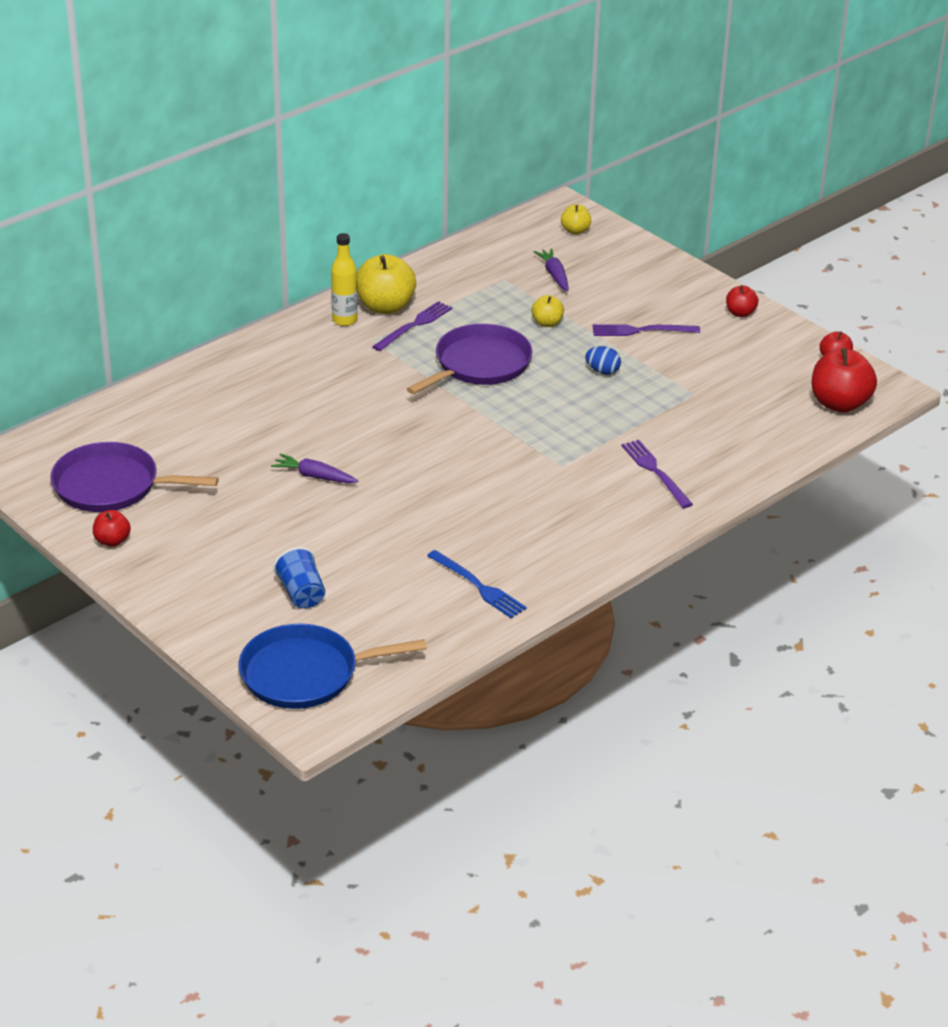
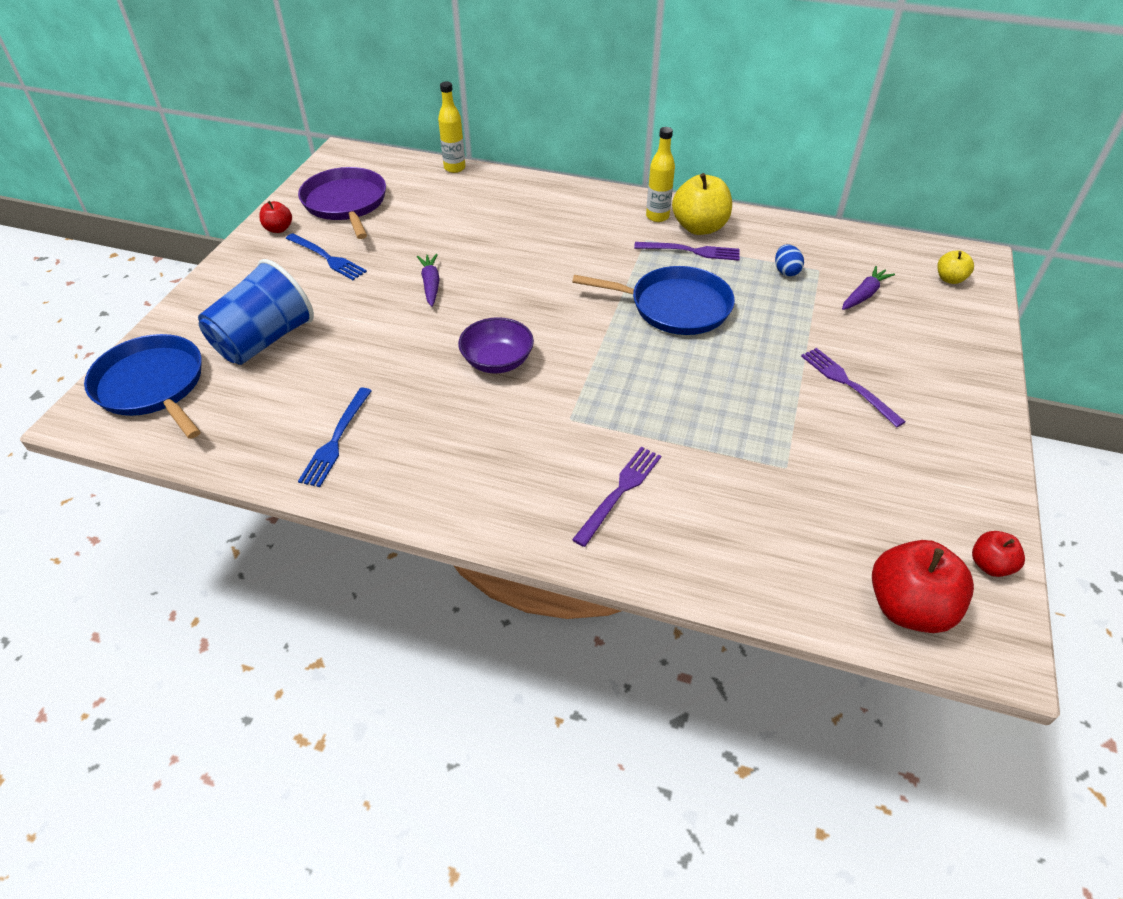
camera: 60 degrees right, 10 degrees up
(123, 399) = (454, 168): none -> yellow bottle
(202, 524) = (327, 258): none -> blue fork
(301, 593) = (264, 340): blue cup -> blue cup, size x1.82
(459, 476) = (497, 361): none -> purple bowl
(479, 364) = (675, 306): purple pan -> blue pan
(547, 323) = (784, 320): yellow apple -> none
(602, 371) = (750, 385): blue egg -> blue egg (786, 271)
(740, 313) = (972, 445): red apple -> none

